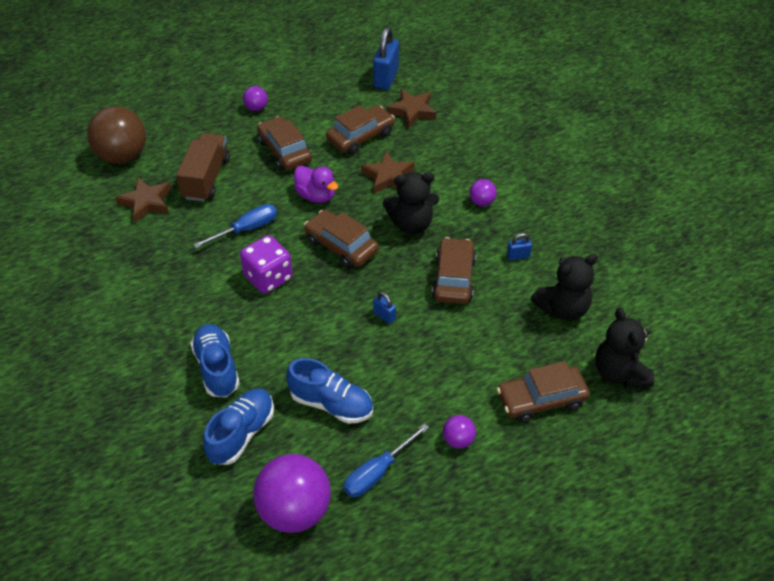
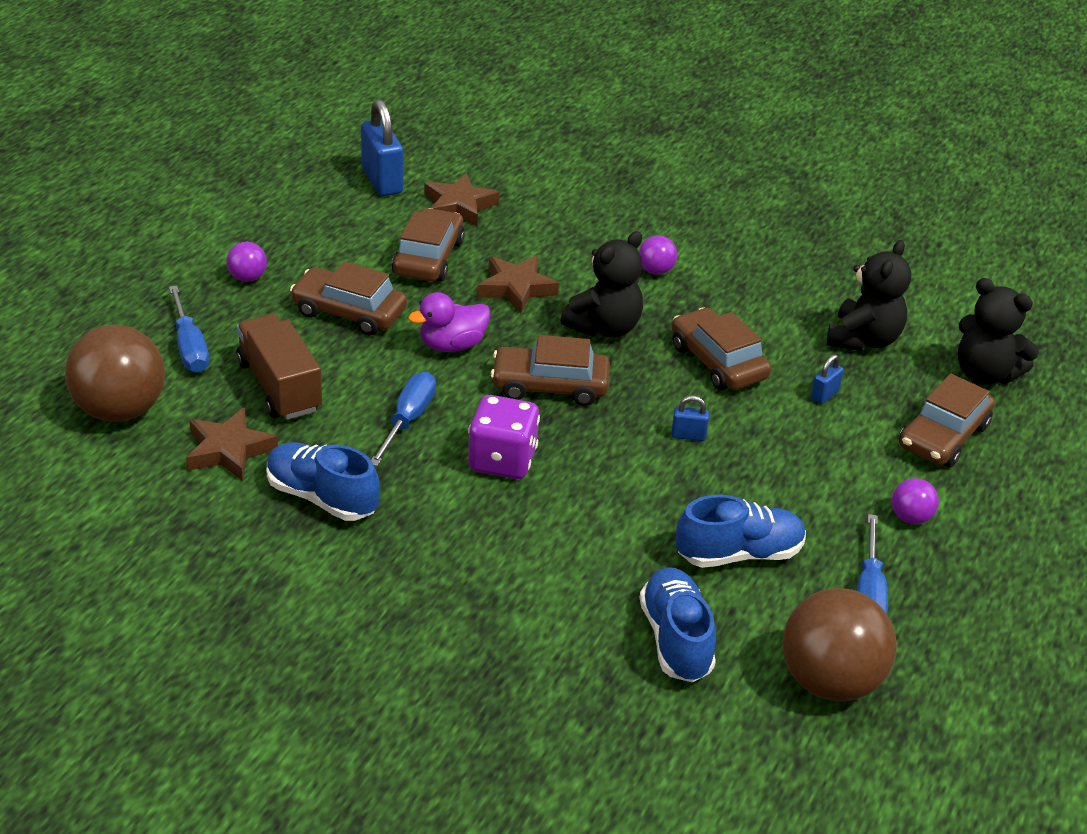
camera: 40 degrees left, 10 degrees down
(188, 135) = (189, 347): none -> blue screwdriver
(217, 368) = (560, 588): blue shoe -> blue shoe (322, 497)
(294, 511) = (830, 681): purple ball -> brown ball
(316, 196) = (452, 345): purple duck -> purple duck turned 150 degrees clockwise
(518, 256) = (759, 309): blue padlock -> blue padlock (824, 395)

